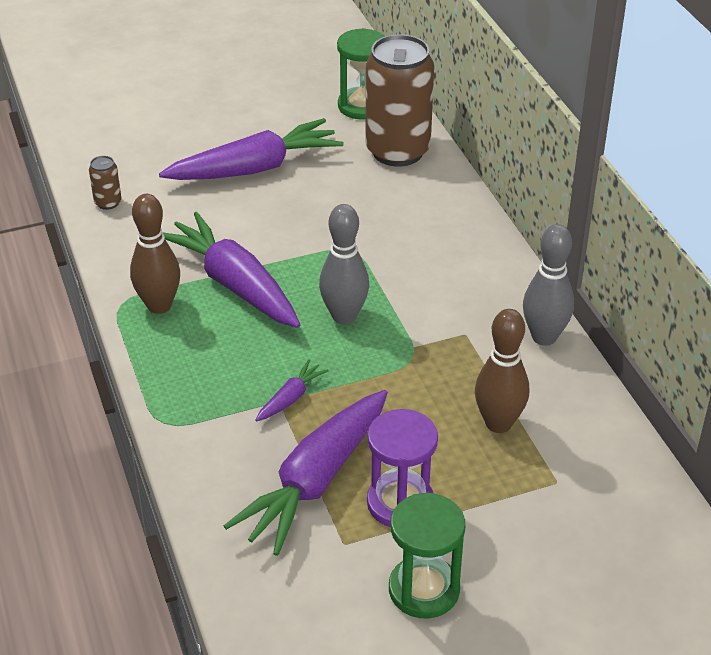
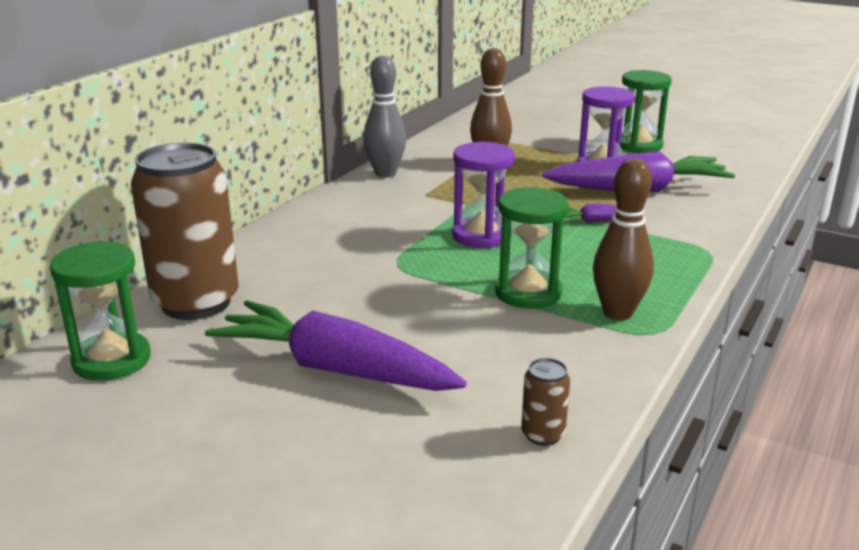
camera: 130 degrees left, 15 degrees down
(234, 284) = (528, 293): purple carrot -> green hourglass
(344, 316) = (481, 236): grey bowling pin -> purple hourglass

